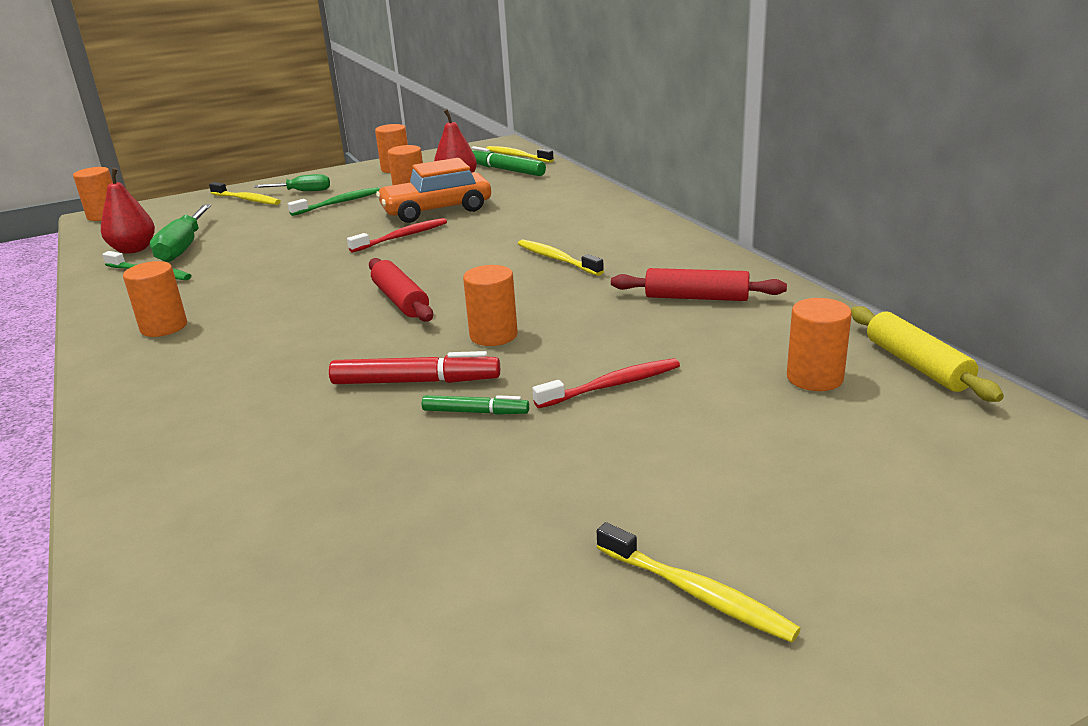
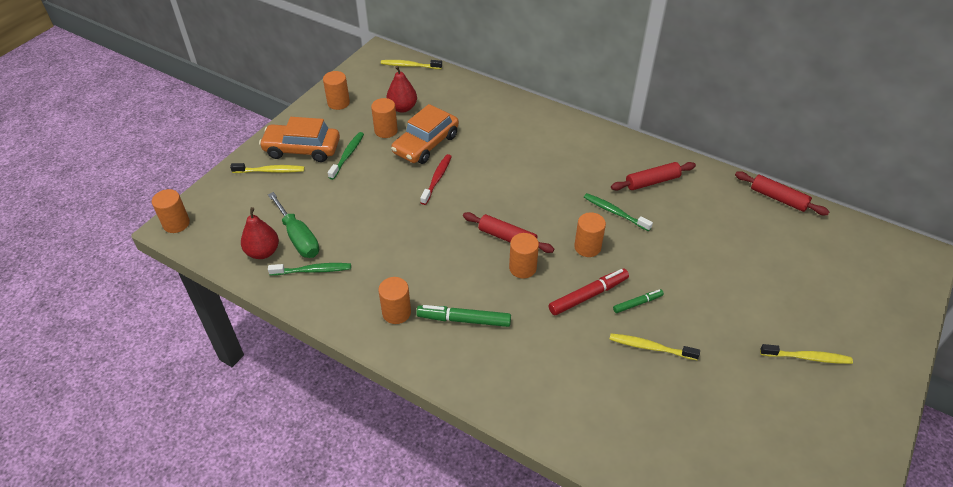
camera: 35 degrees left, 20 degrees up
(303, 191) = (302, 149): green screwdriver -> orange car
(505, 170) = (419, 85): green marker -> green marker (464, 320)
(557, 259) = (552, 171): yellow toothbrush -> yellow toothbrush (650, 347)
(589, 313) = (615, 212): none -> green toothbrush
(612, 385) = (676, 261): red toothbrush -> none
(814, 378) = (749, 222): orange cylinder -> orange cylinder (522, 268)
(916, 365) = (778, 198): yellow rolling pin -> red rolling pin

